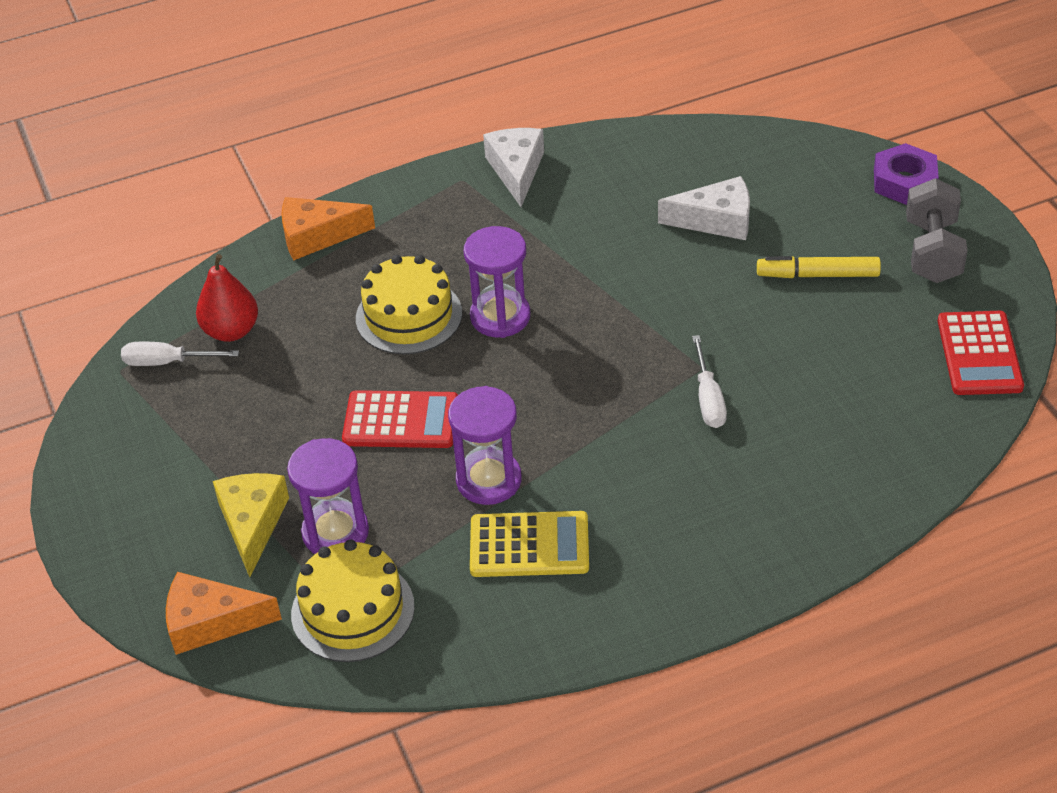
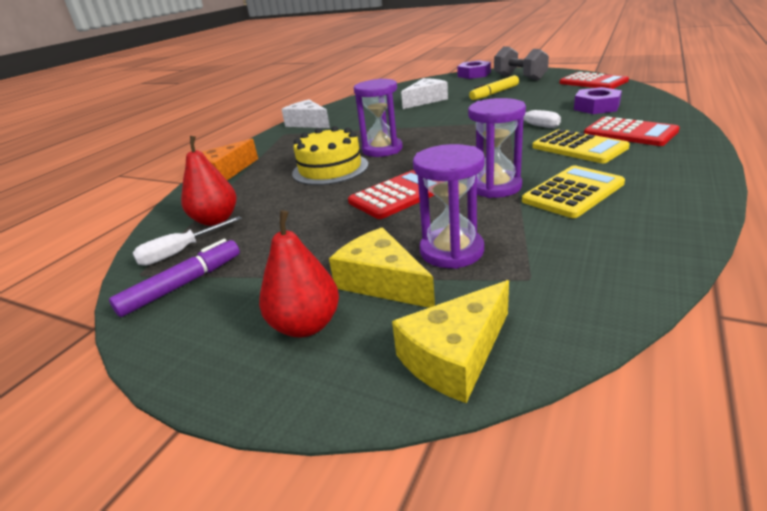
camera: 40 degrees left, 15 degrees down
(135, 411) = (183, 285): none -> purple marker
(165, 525) = (306, 325): none -> red pear
(211, 622) = (455, 356): orange cheese -> yellow cheese
(353, 610) = (545, 275): yellow cake -> none
(664, 485) = (579, 147): none -> yellow calculator
(760, 505) = (630, 133): none -> red calculator
(845, 422) = (596, 107): none -> purple nut

